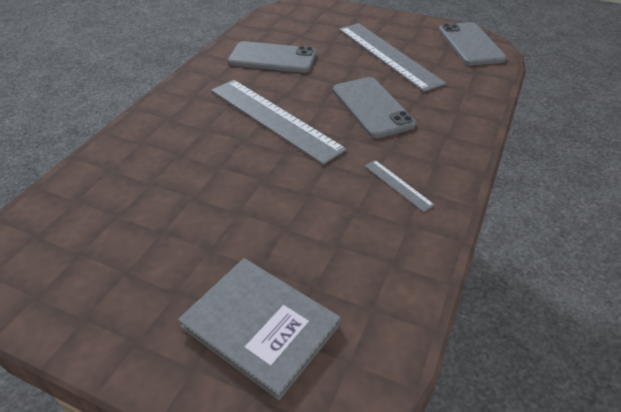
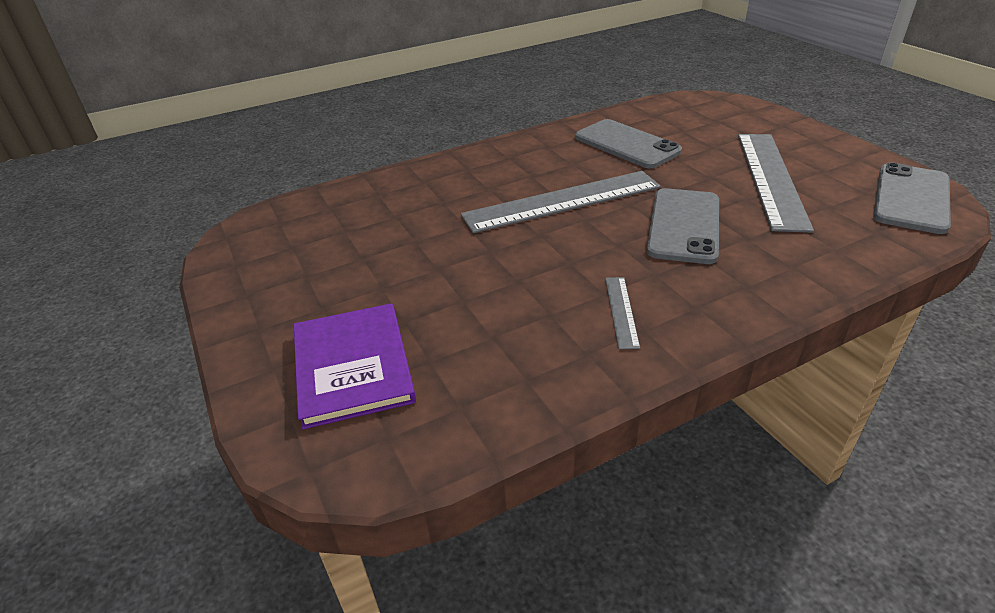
camera: 40 degrees right, 5 degrees down
(260, 326) = (353, 366): grey book -> purple book
(274, 119) = (562, 201): grey ruler -> grey ruler turned 75 degrees clockwise

